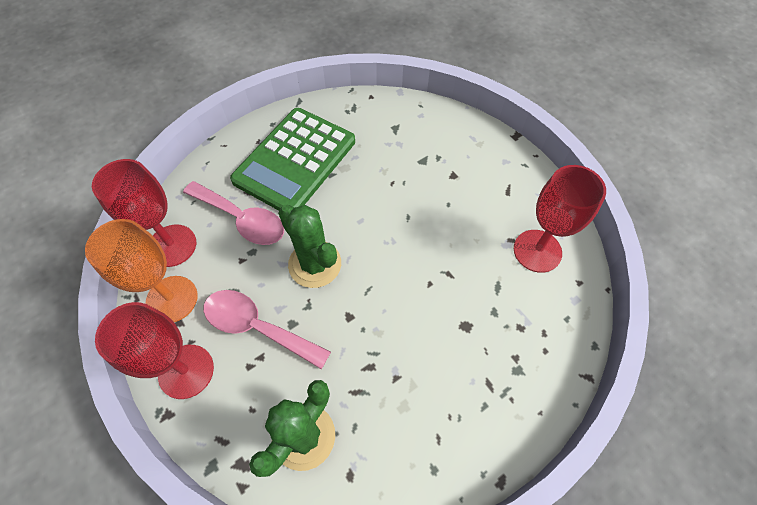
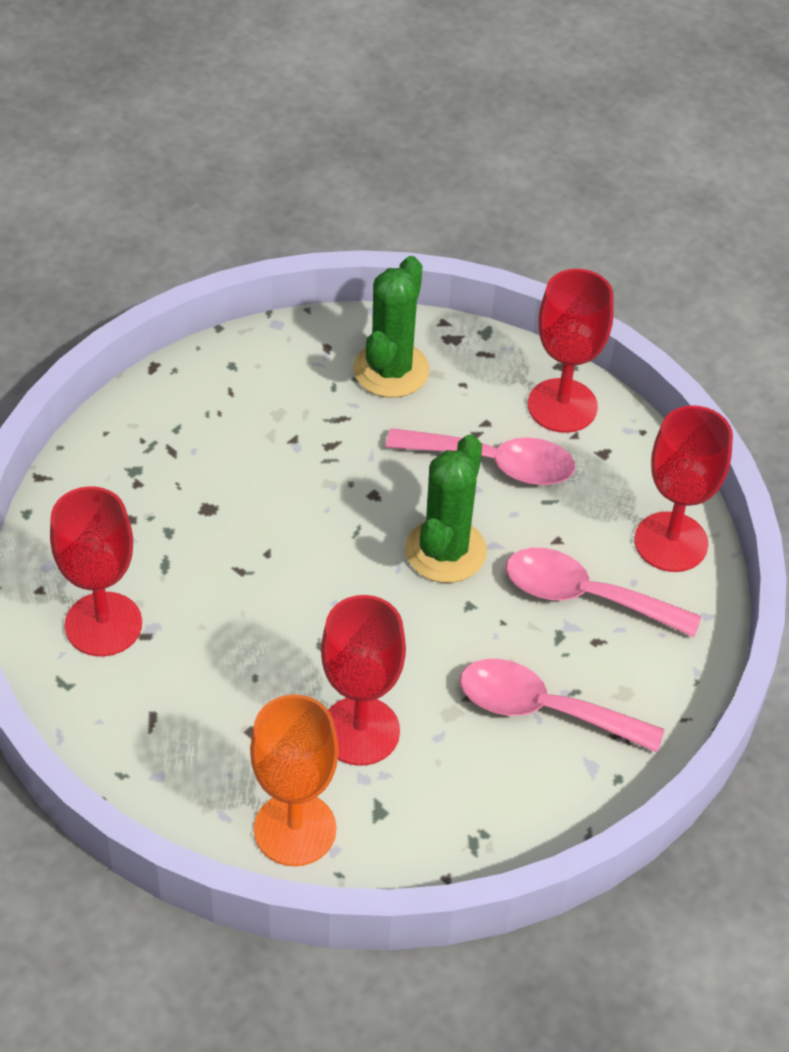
camera: 165 degrees right, 10 degrees down
(172, 299) = (628, 476): orange goblet -> orange goblet (295, 829)
(295, 161) = (543, 709): green calculator -> pink spoon
(315, 264) = (445, 551): green cactus -> green cactus turned 75 degrees clockwise
(395, 165) = (360, 731): none -> red goblet

